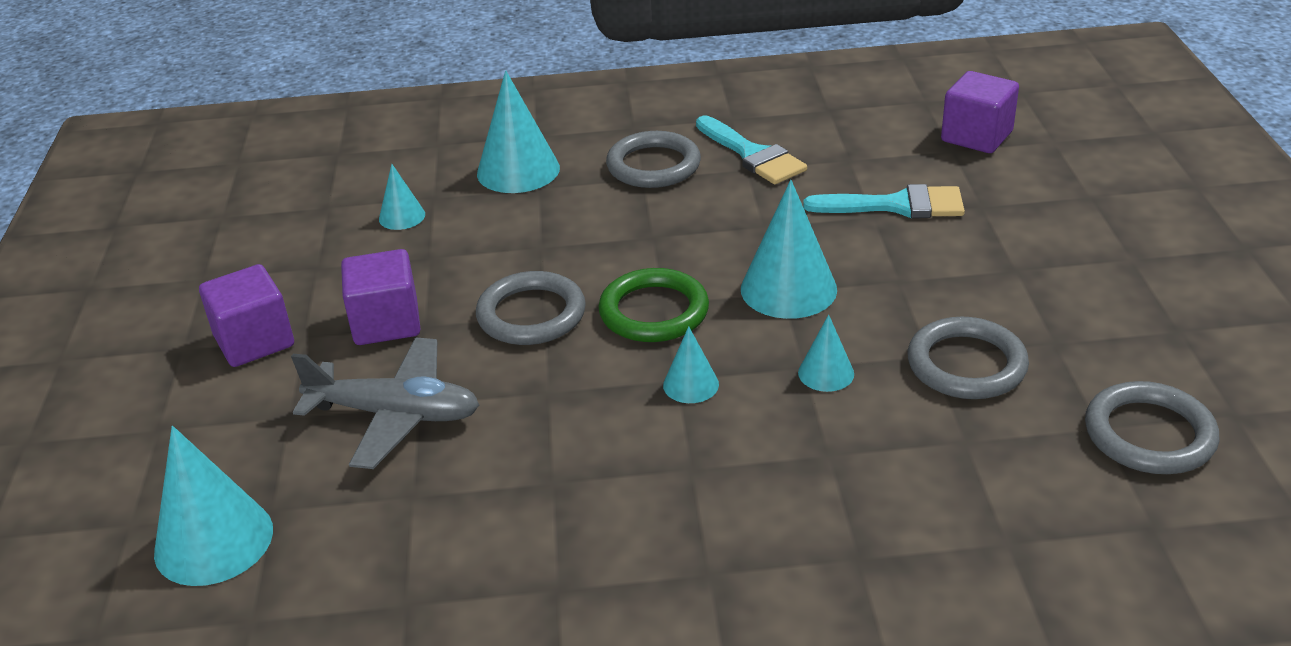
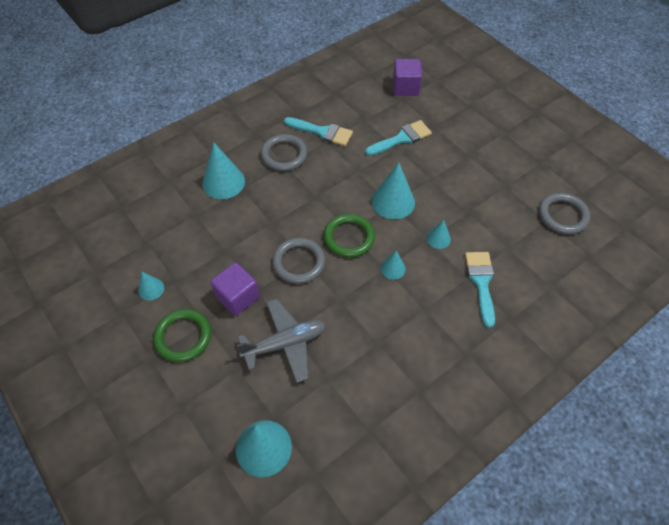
camera: 35 degrees left, 20 degrees up
(254, 341) = (183, 337): purple cube -> green ring
(402, 216) = (190, 233): turquoise cone -> turquoise cone (151, 289)
(850, 473) = (481, 282): none -> turquoise brush
(966, 364) = (484, 211): grey ring -> none

